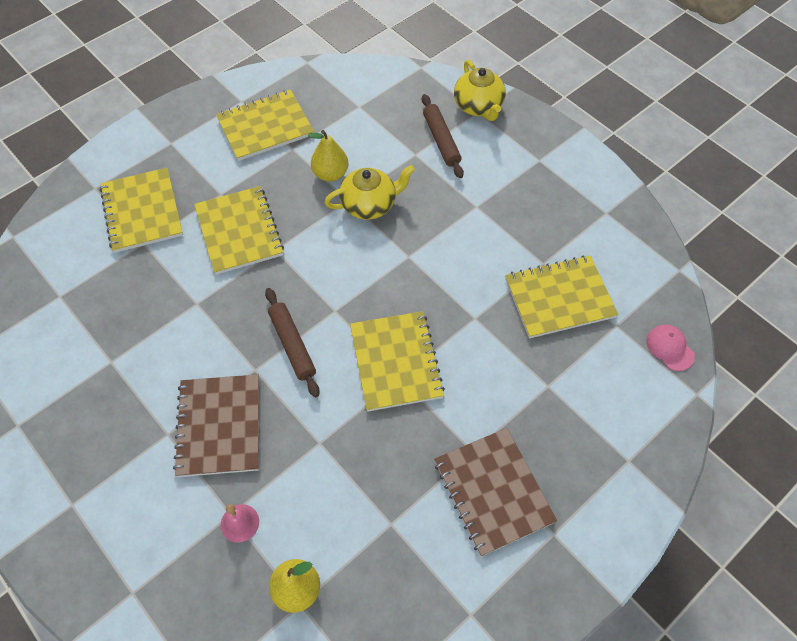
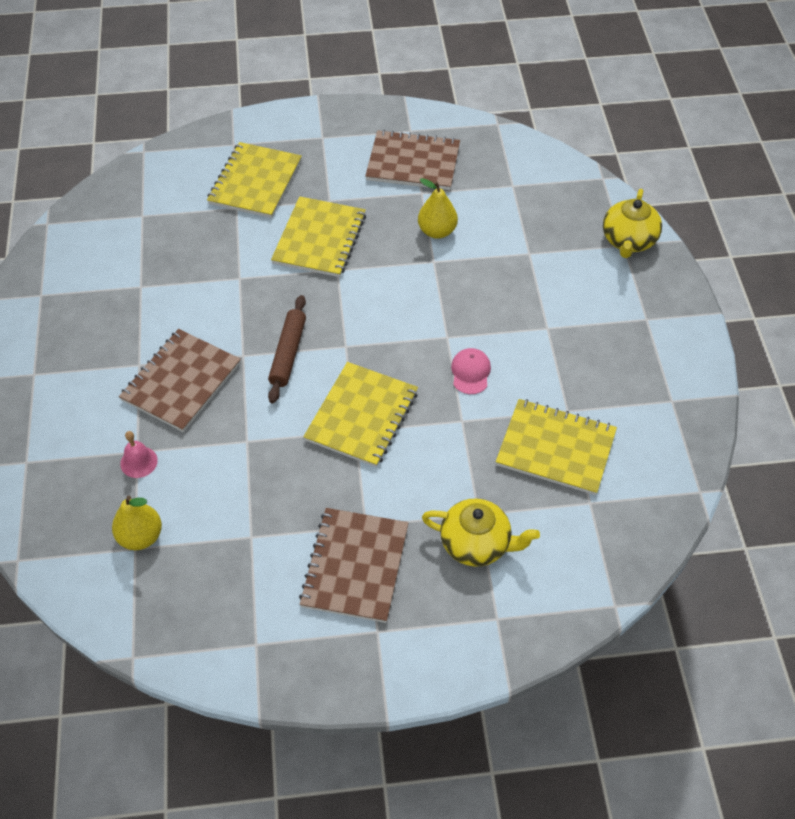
camera: 35 degrees right, 5 degrees down
(265, 127) = (413, 162): yellow notebook -> brown notebook
(369, 205) = (449, 275): yellow teapot -> yellow teapot (476, 544)
(441, 140) = (564, 253): brown rolling pin -> none
(669, 348) = (625, 552): pink cap -> pink cap (470, 372)

